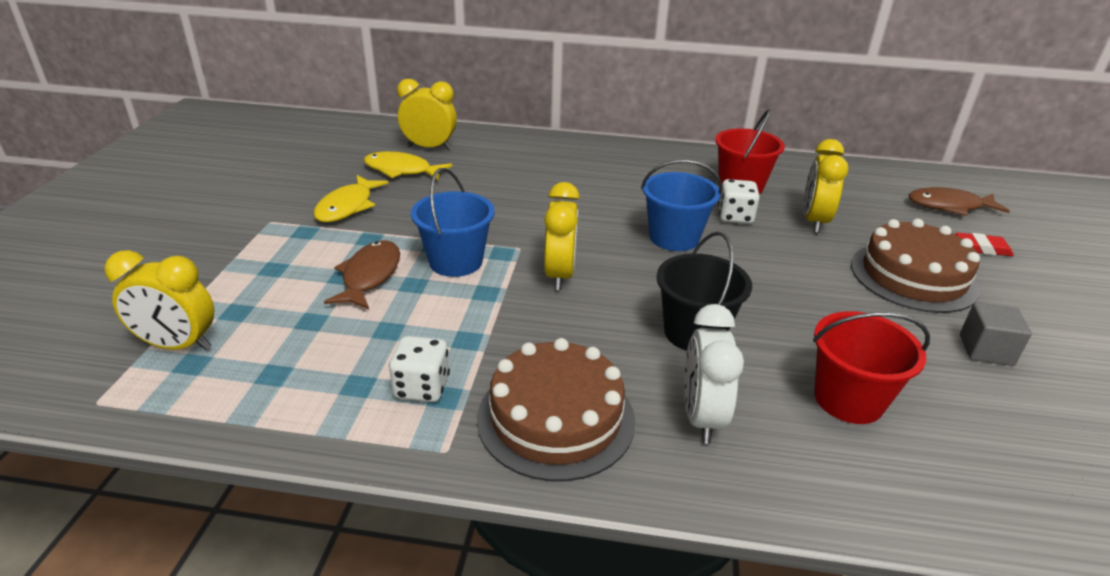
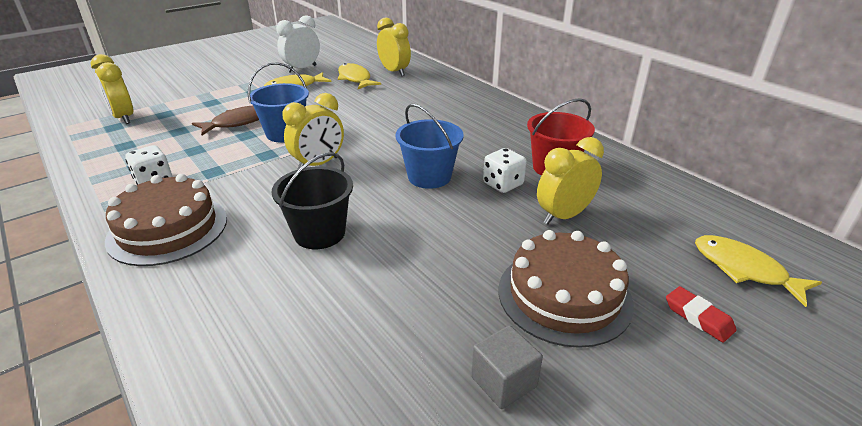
camera: 45 degrees right, 0 degrees up
(701, 417) = (224, 276): white clock -> white clock (302, 69)
(848, 399) = (321, 330): red bucket -> none
(949, 206) = (744, 269): brown fish -> yellow fish

